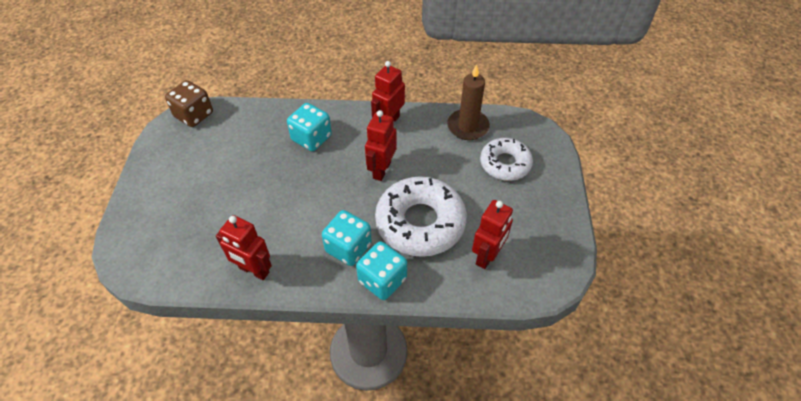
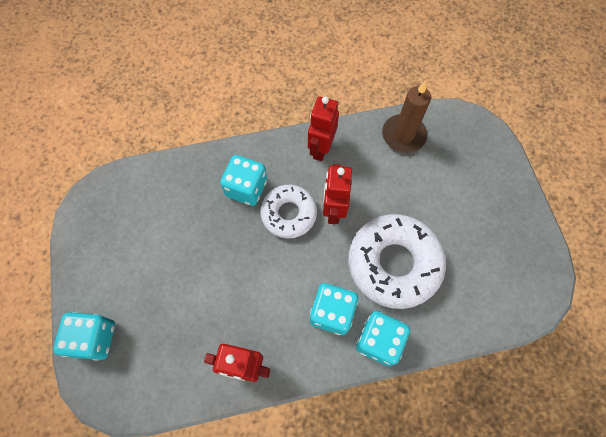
camera: 15 degrees left, 15 degrees up
(138, 219) = (94, 338): none -> turquoise dice
(194, 115) = (105, 189): brown dice -> none
(487, 256) = (471, 285): red robot -> none
(505, 164) = (454, 172): white donut -> white donut (289, 214)

